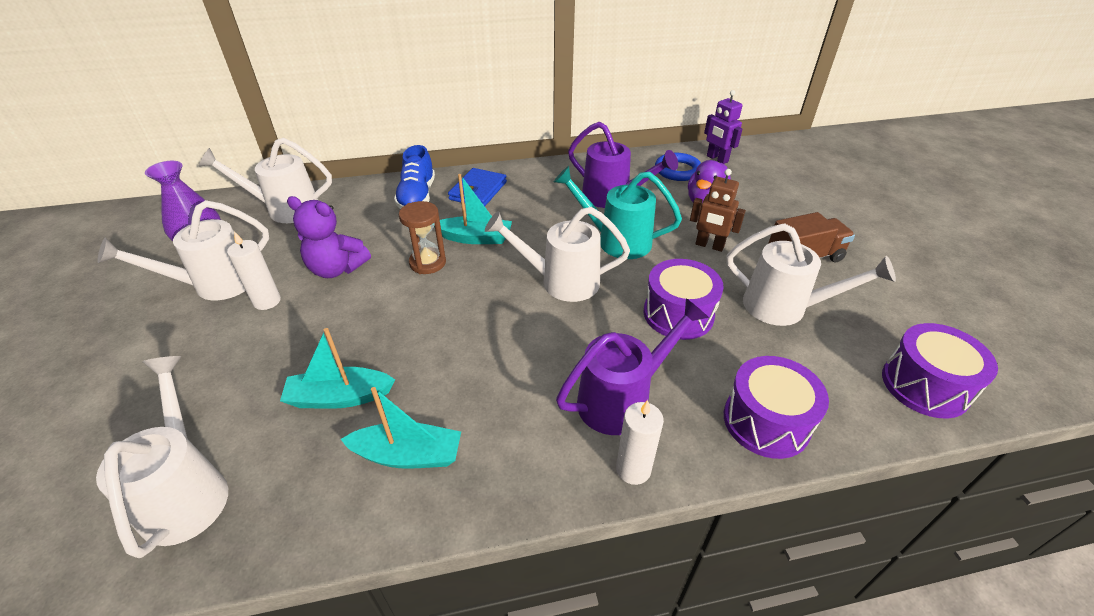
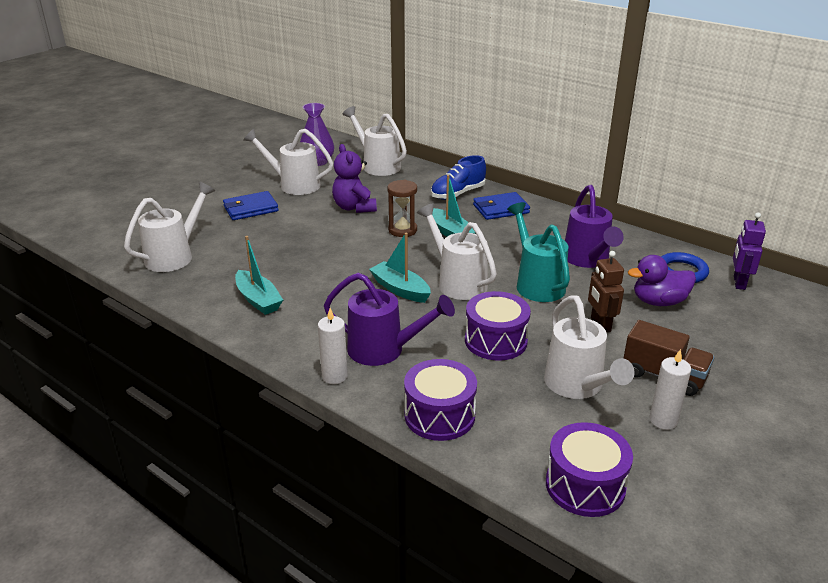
camera: 50 degrees right, 10 degrees down
(202, 348) = (251, 209): none -> blue wallet
(267, 301) = (303, 204): white candle -> white candle (663, 420)
(340, 397) = (269, 261): turquoise boat -> turquoise boat (400, 289)

